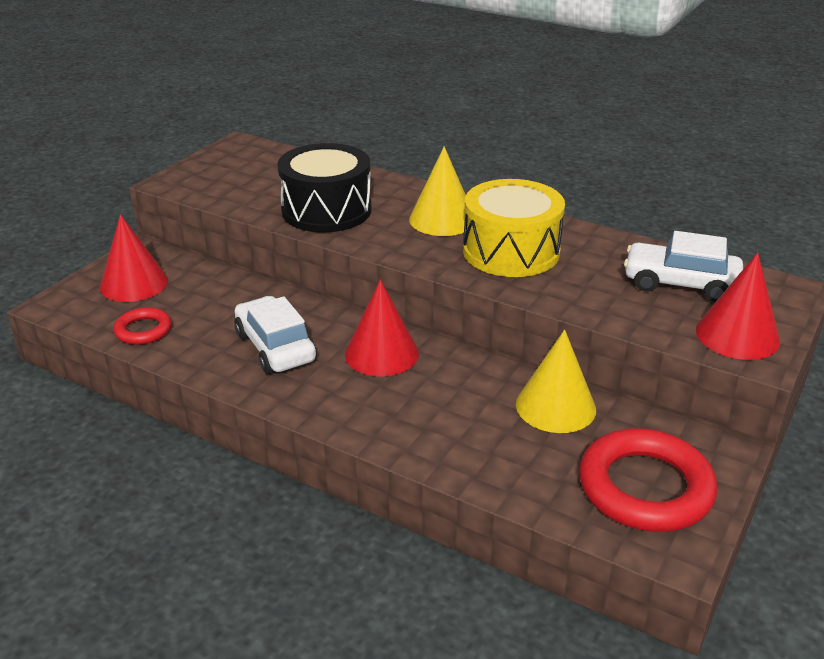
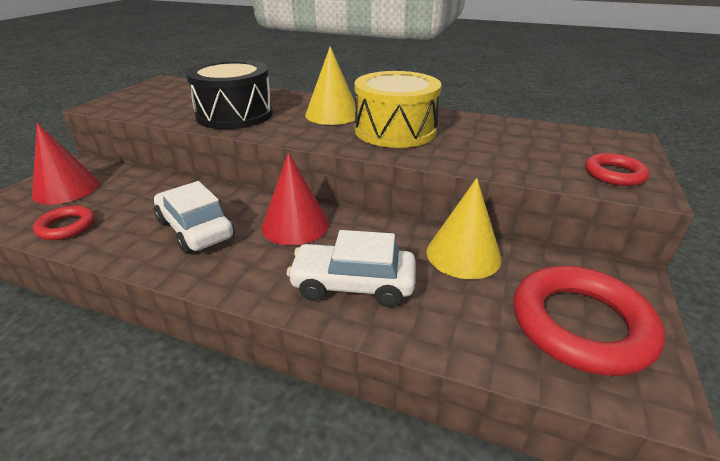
camera: 10 degrees left, 0 degrees up
(680, 283) = (541, 142): white car -> white car (353, 285)
(737, 335) = (614, 174): red cone -> red ring

